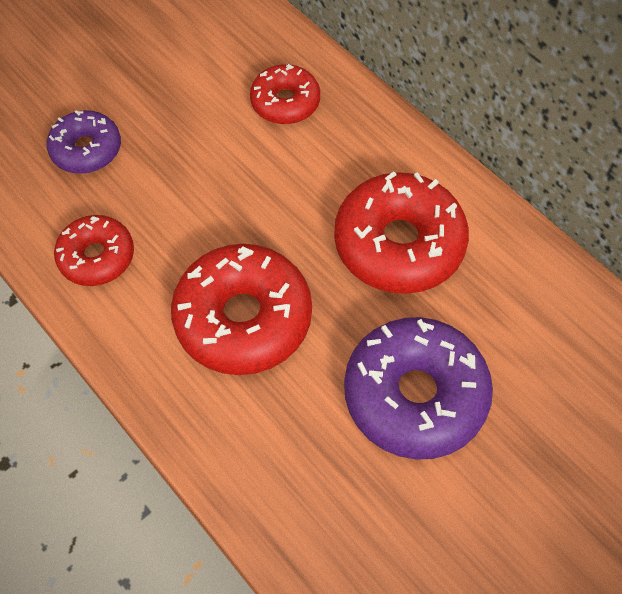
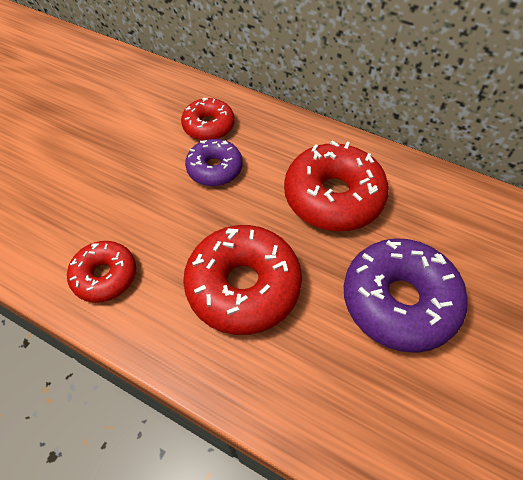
camera: 20 degrees left, 5 degrees down
(86, 149) = (67, 198): purple donut -> purple donut (214, 169)

